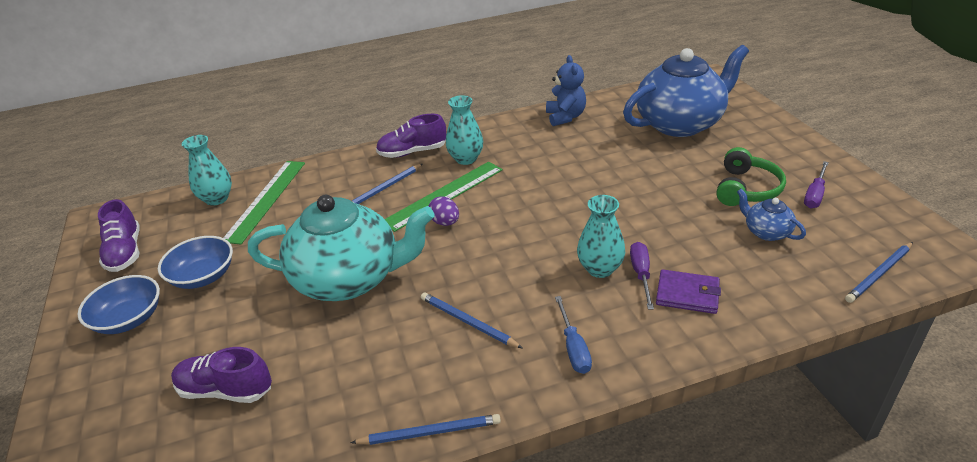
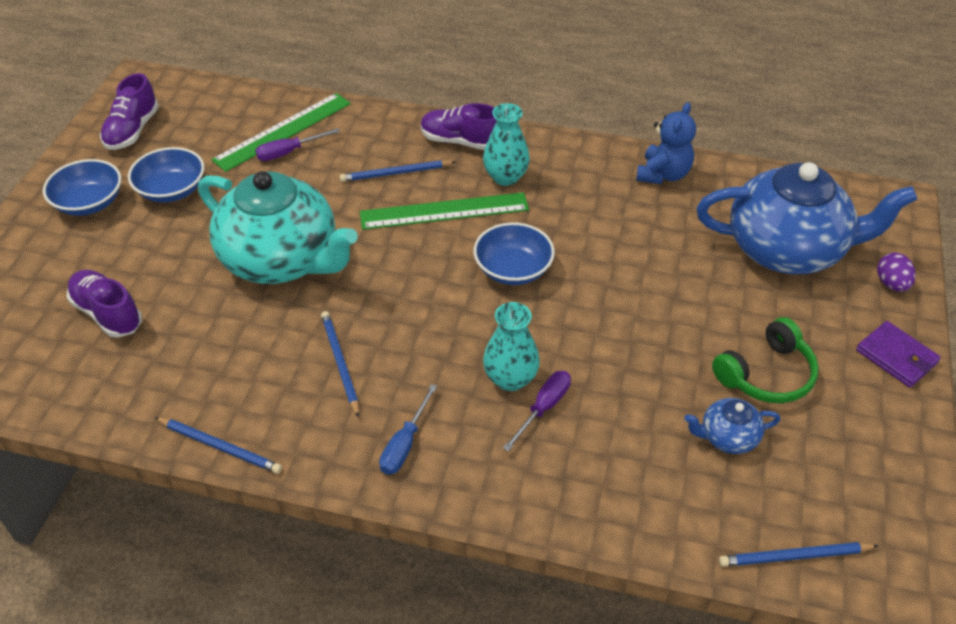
camera: 30 degrees right, 10 degrees up
(217, 199) = (244, 108): turquoise vase -> none
(445, 222) = (416, 244): purple egg -> purple egg (891, 284)
(529, 206) = (513, 269): none -> blue bowl
(687, 294) = (565, 456): purple wallet -> purple wallet (896, 356)
(766, 232) = (727, 437): blue teapot -> blue teapot turned 90 degrees counterclockwise
(814, 194) = (839, 425): purple screwdriver -> purple screwdriver (289, 152)

